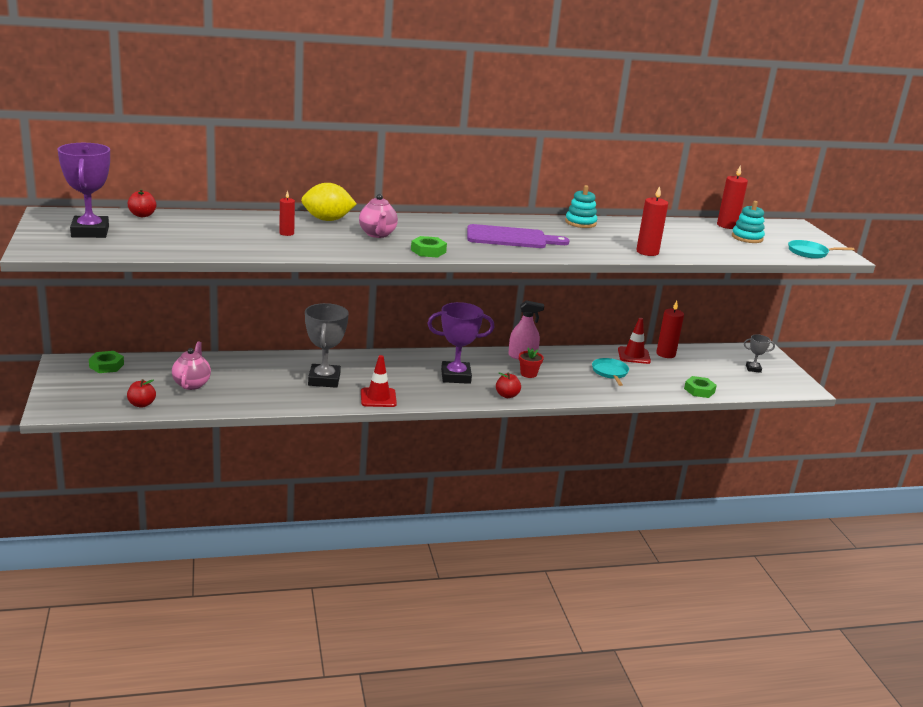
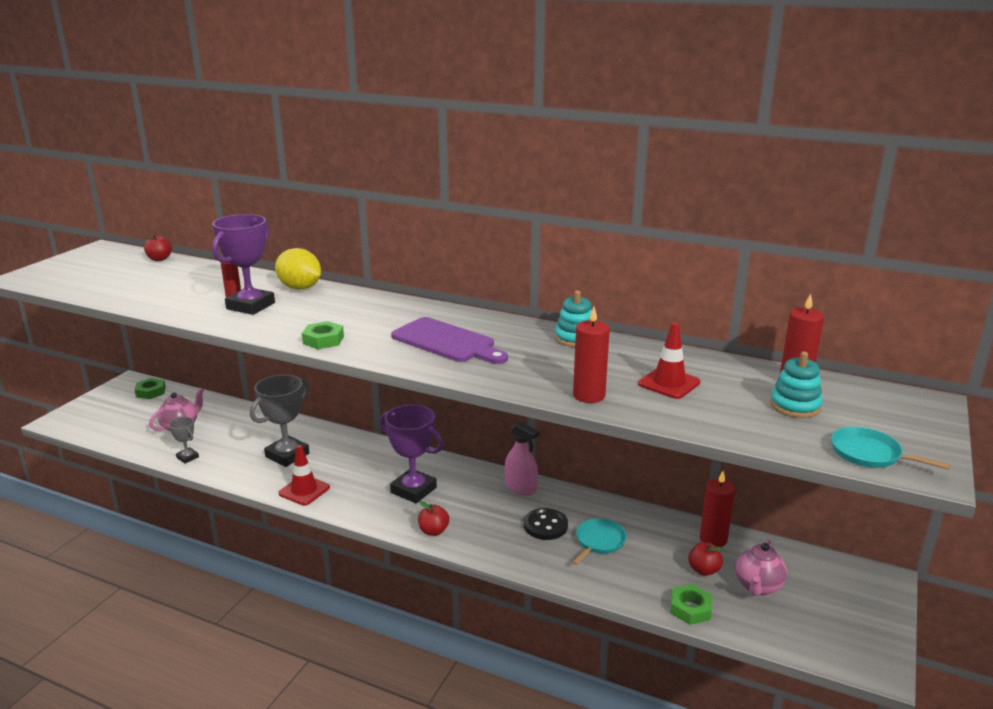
camera: 40 degrees right, 0 degrees up
(90, 232) = (89, 268): purple trophy -> purple trophy (250, 306)
(141, 404) = (118, 435): red apple -> red apple (703, 570)
(377, 234) = (313, 311): pink teapot -> pink teapot (758, 587)
(528, 374) = (496, 512): red flower pot -> none
(568, 373) = (545, 526): none -> black button
(634, 355) = (664, 528): red traffic cone -> red traffic cone (669, 383)
(753, 369) = (823, 604): grey trophy -> grey trophy (187, 457)

